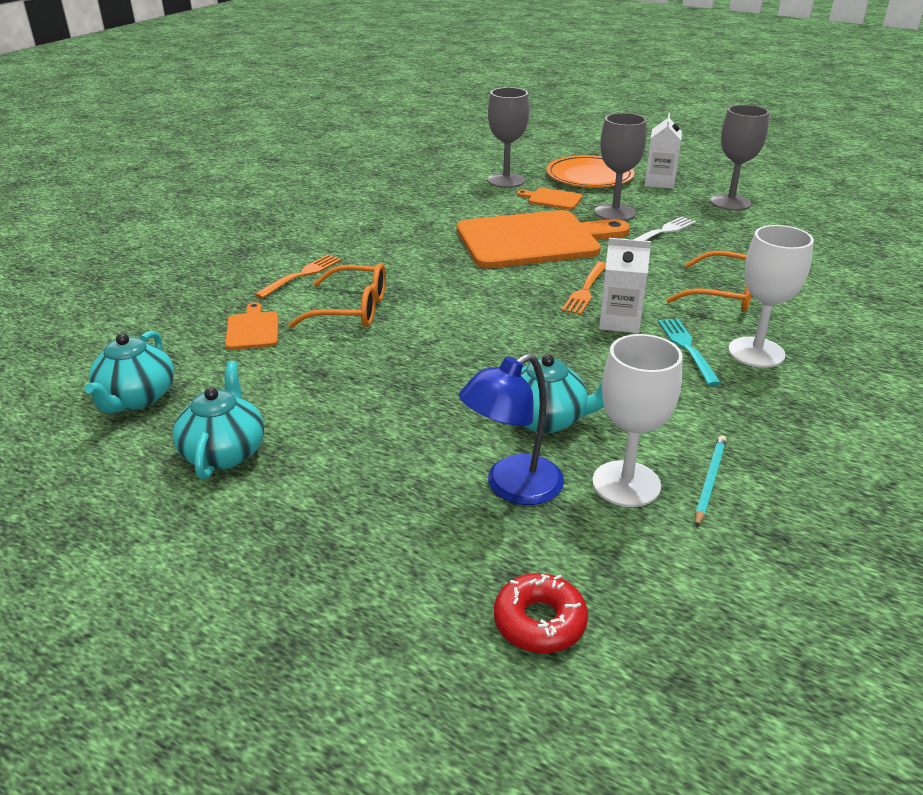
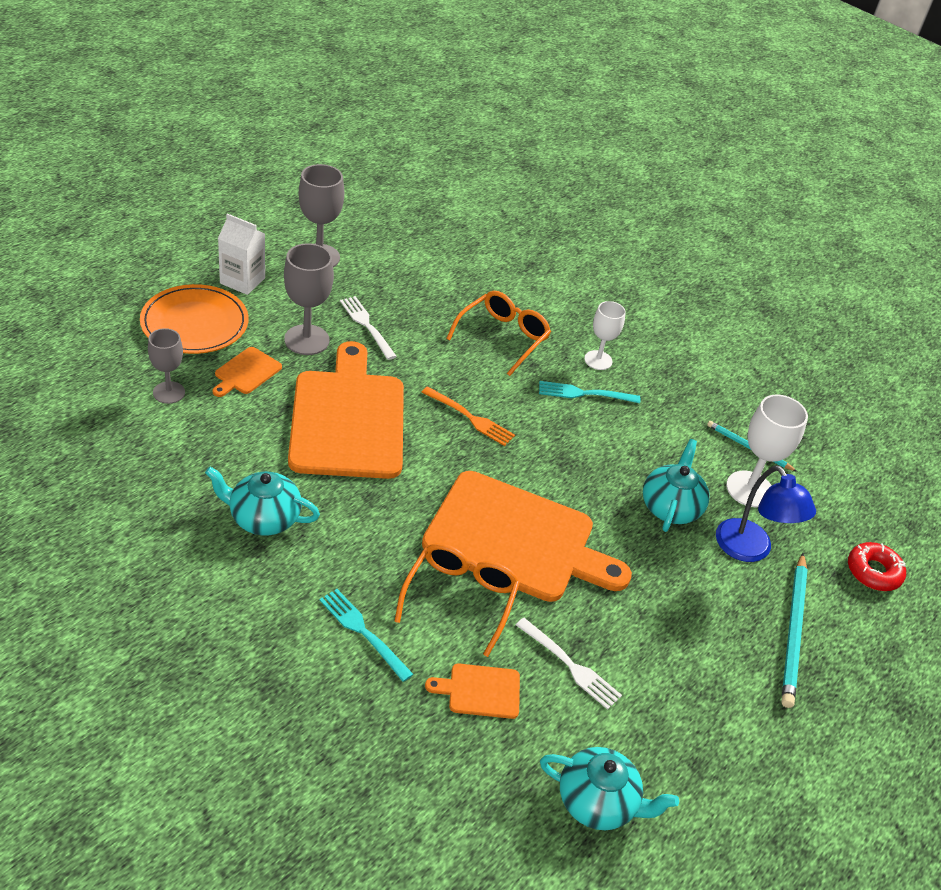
camera: 85 degrees left, 10 degrees up
(224, 452) = (693, 729): turquoise teapot -> turquoise teapot (263, 518)
(291, 371) = (570, 665): none -> white fork
(301, 275) = (363, 632): orange fork -> turquoise fork
(387, 530) = (793, 632): none -> turquoise pencil
(438, 329) = (516, 539): none -> orange cutting board
(506, 180) = (169, 392): grey goblet -> grey goblet, size x0.65
(619, 321) = (533, 416): white carton -> none
(756, 352) = (598, 360): white goblet -> white goblet, size x0.65

